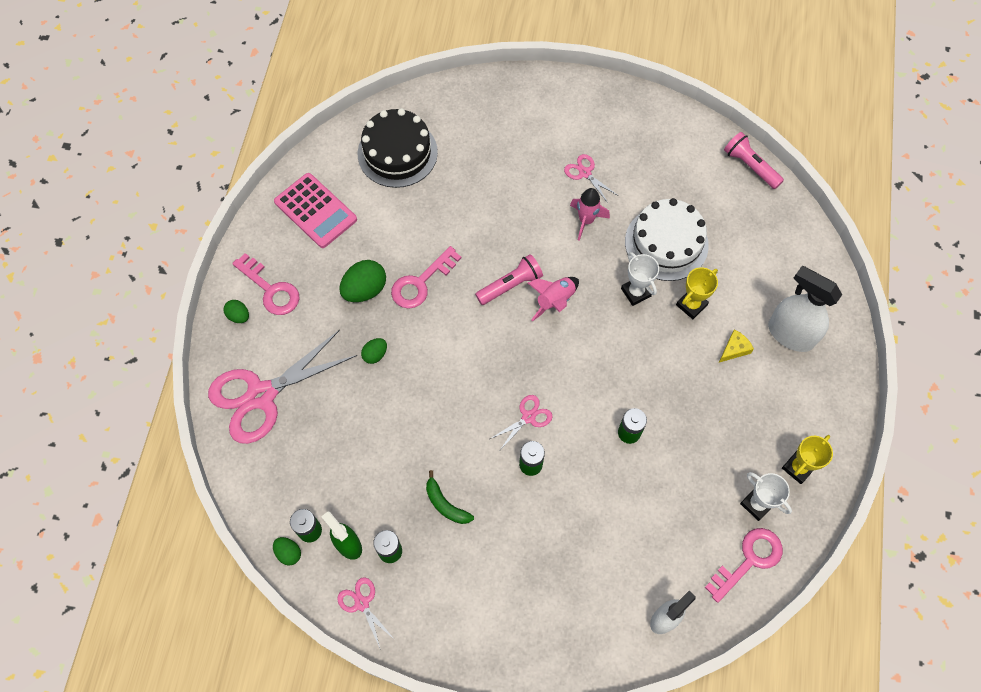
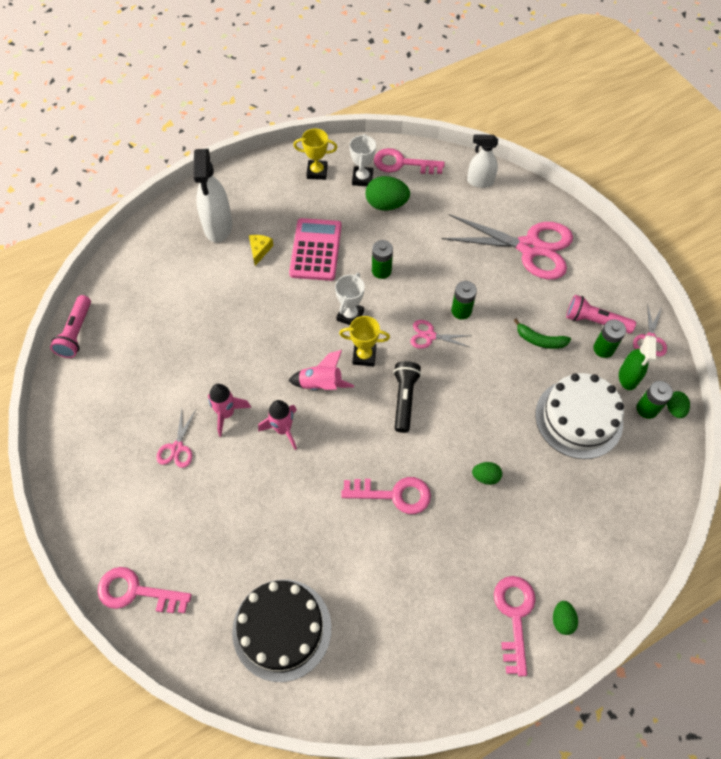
camera: 130 degrees left, 5 degrees down
(261, 395) = (600, 534): pink scissors -> pink scissors (529, 247)
(315, 211) = (406, 650): pink calculator -> pink calculator (315, 250)
(365, 290) = (441, 534): green egg -> green egg (386, 204)
(445, 504) = (540, 340): green banana -> green banana turned 105 degrees clockwise
(488, 350) = (404, 399): none -> black flashlight
(498, 92) = (136, 592): none -> pink key
(510, 285) = (335, 425): pink flashlight -> pink flashlight (595, 321)
(539, 248) = (283, 429): none -> pink rocket
(636, 292) = (265, 336): white trophy -> white trophy (350, 315)
(666, 243) = (202, 344): white cake -> white cake (578, 418)
(691, 305) = (245, 295): yellow trophy -> yellow trophy (364, 356)
(734, 349) = (259, 250): yellow cheese -> yellow cheese turned 90 degrees clockwise

